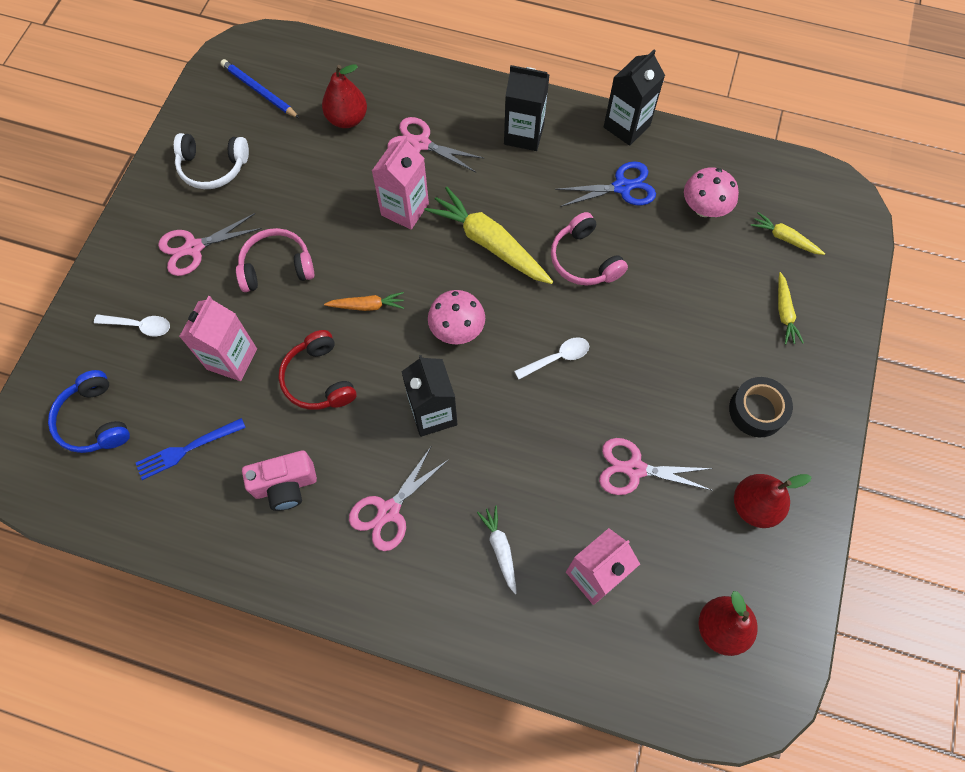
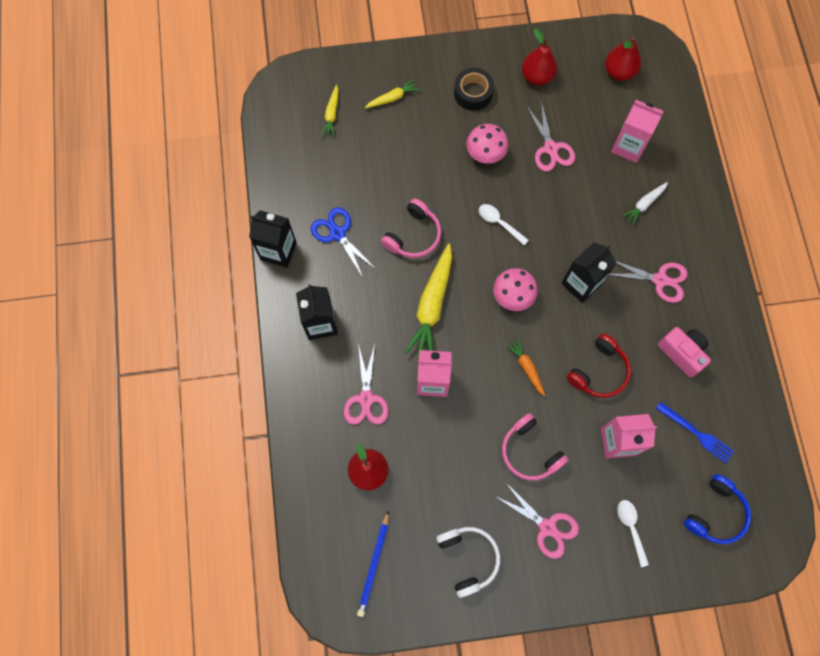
camera: 115 degrees left, 5 degrees up
(704, 209) = (331, 172): pink mushroom -> pink mushroom (485, 154)

